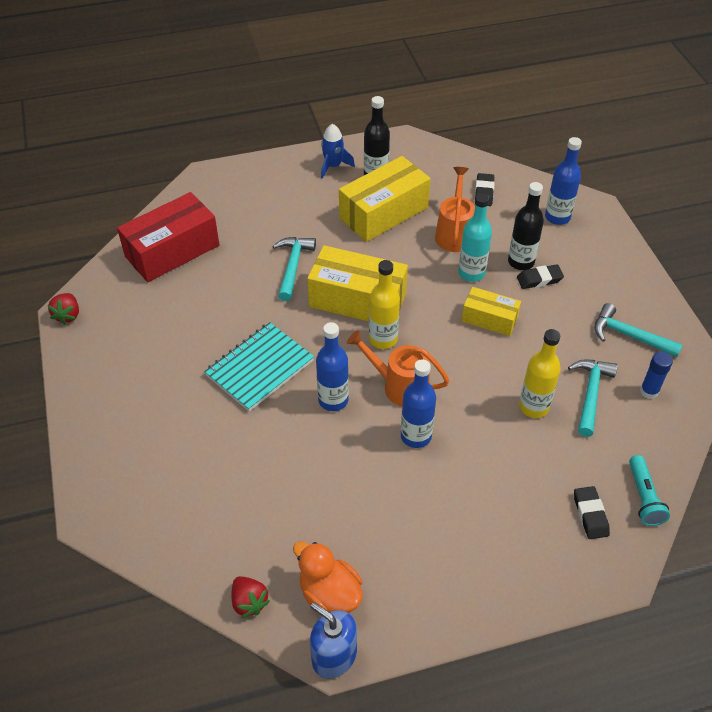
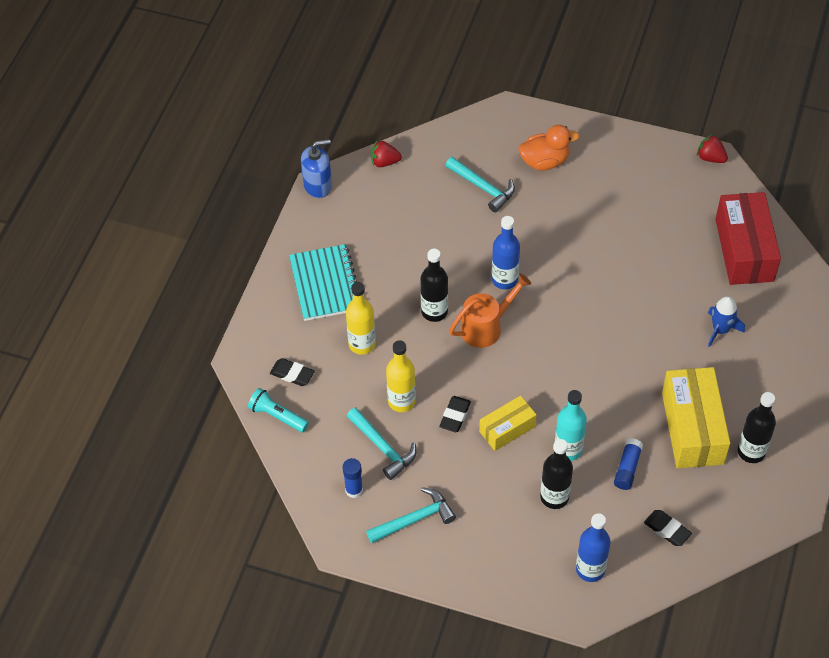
camera: 125 degrees right, 5 degrees up
(260, 368) = (569, 250): turquoise notebook -> turquoise notebook (325, 284)
(293, 266) = (667, 324): turquoise hammer -> turquoise hammer (483, 188)
(329, 594) = (357, 202): orange duck -> orange duck (544, 161)
(333, 166) = (789, 424): blue rocket -> blue rocket (720, 330)
(357, 300) = (595, 349): yellow box -> none
(383, 339) = (540, 343): yellow bottle -> yellow bottle (362, 344)
(416, 436) = (434, 312): blue bottle -> black bottle
(454, 233) = (627, 468): orange watering can -> blue glue stick
(539, 279) = (524, 497): black eraser -> black eraser (455, 416)

